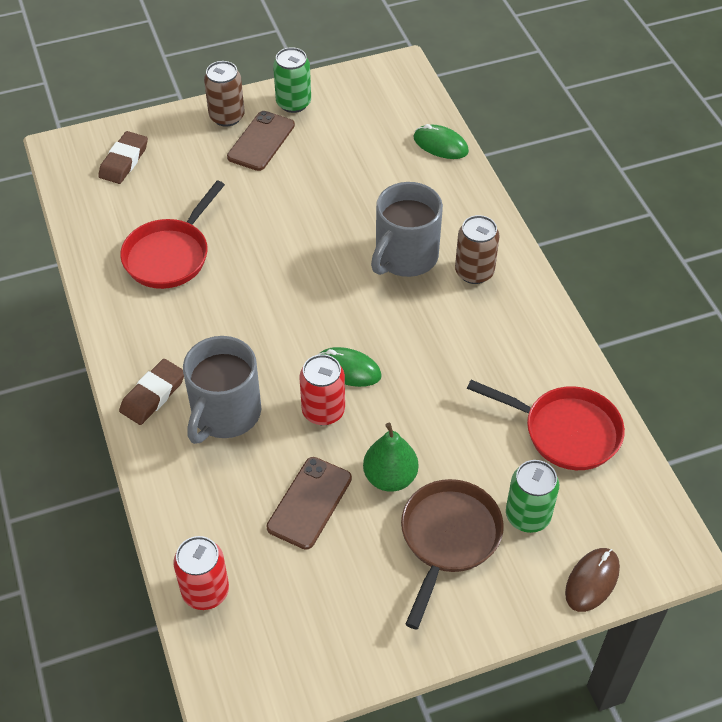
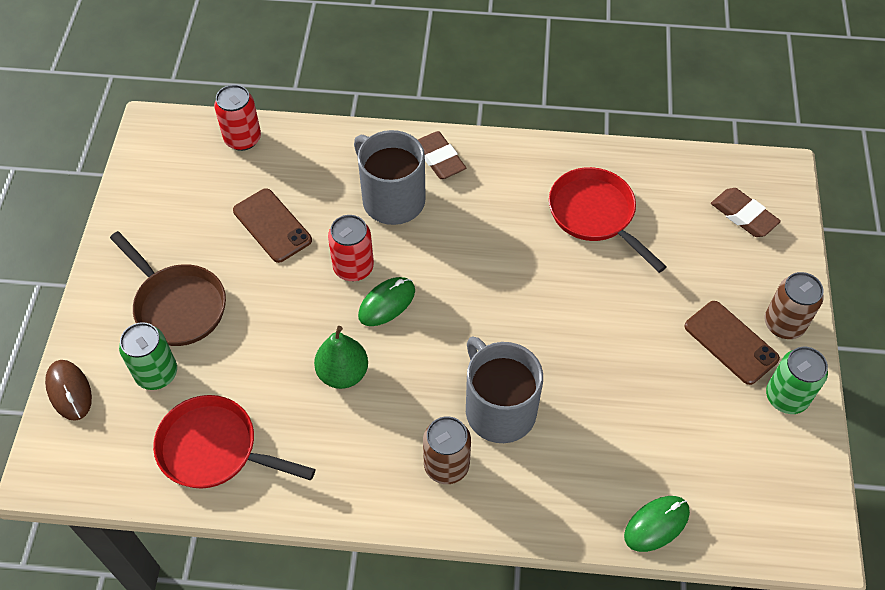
camera: 115 degrees right, 5 degrees up
(390, 477) = (259, 289): green pear -> green pear (343, 373)
(565, 431) = (214, 449): red pan -> red pan turned 60 degrees clockwise

